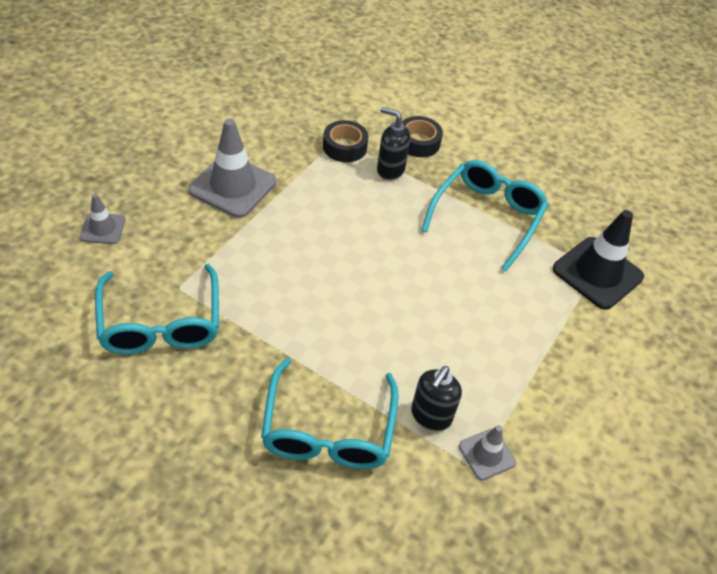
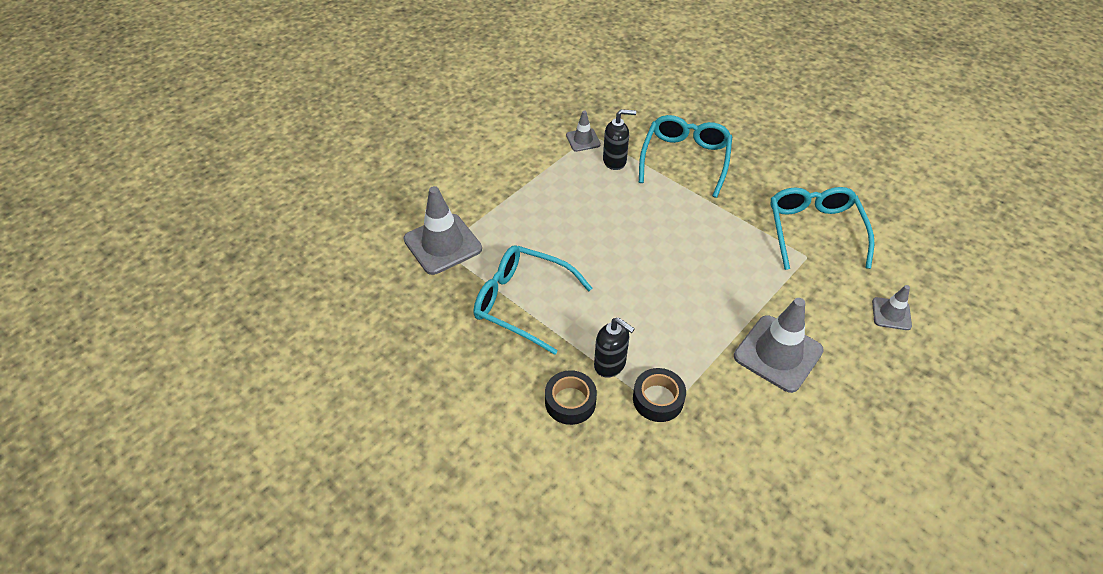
camera: 165 degrees left, 0 degrees up
(430, 416) = (615, 161): black soap dispenser -> black soap dispenser turned 45 degrees clockwise
(487, 217) = (523, 303): turquoise glasses -> turquoise glasses turned 75 degrees clockwise
(597, 273) = (442, 244): black traffic cone -> grey traffic cone

